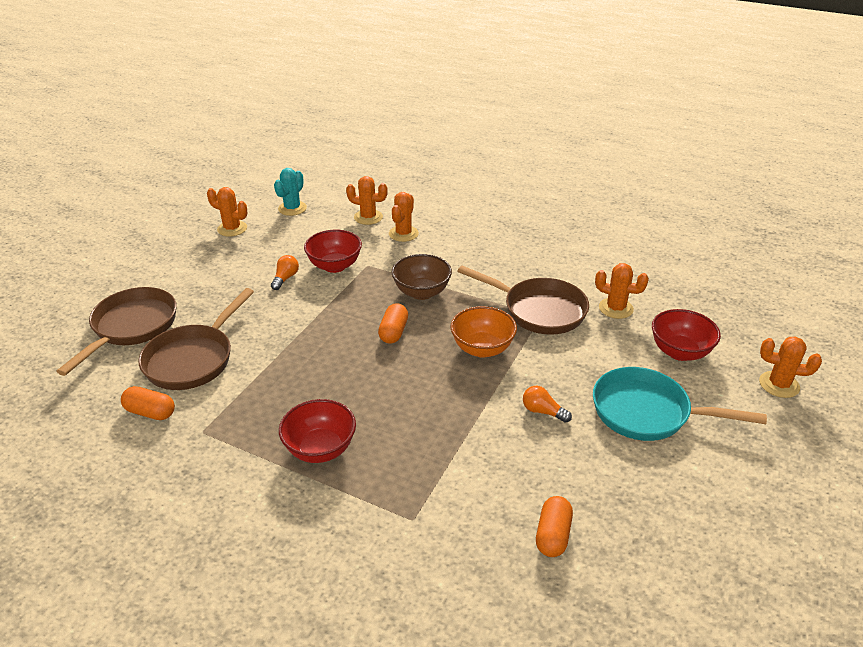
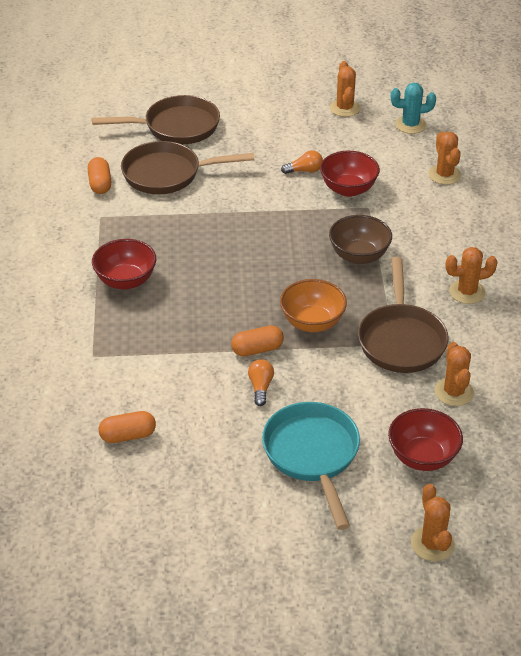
camera: 60 degrees right, 5 degrees up
(393, 332) = (289, 262): orange capsule -> orange capsule (257, 349)
(403, 234) = (440, 208): orange cactus -> orange cactus (467, 292)

